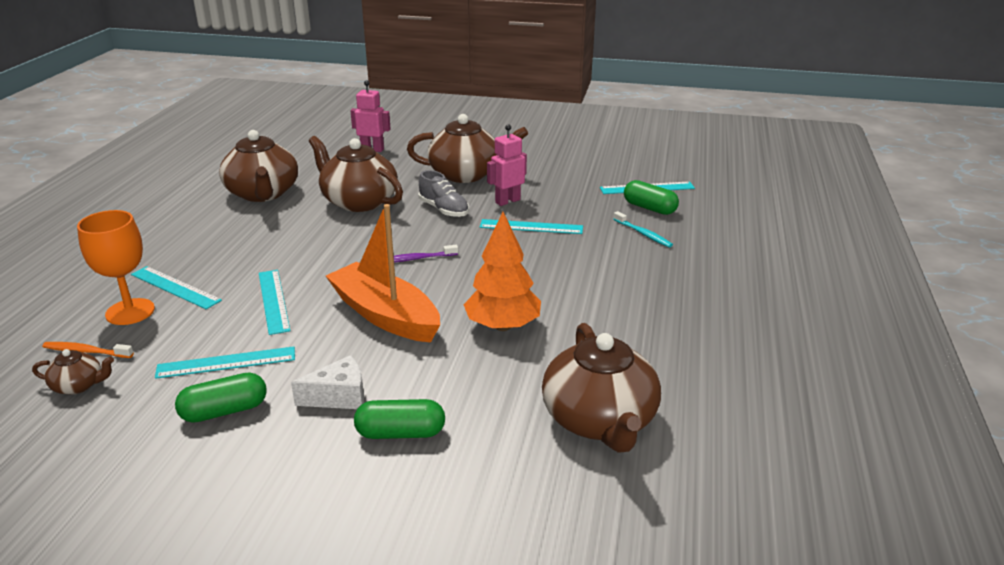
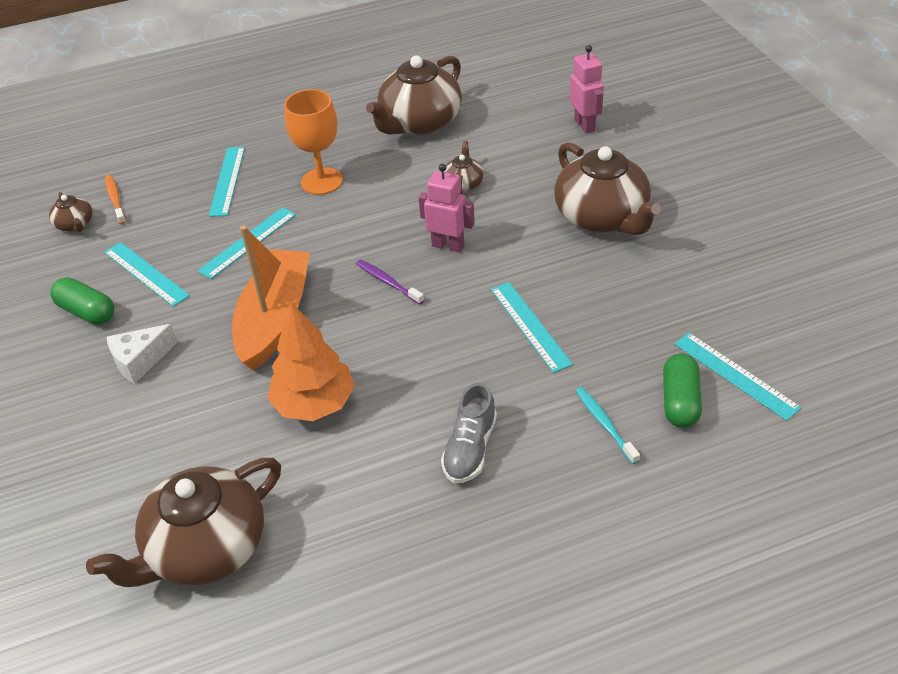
camera: 60 degrees right, 15 degrees up
(130, 312) = (178, 183): orange goblet -> orange goblet (322, 181)
(339, 397) = (140, 361): white cheese -> white cheese turned 105 degrees clockwise
(359, 201) = (463, 183): brown teapot -> brown teapot, size x0.46
(401, 433) = (114, 424): green capsule -> none
(444, 210) = (503, 245): grey shoe -> grey shoe (470, 448)
(507, 201) = (571, 279): pink robot -> pink robot (448, 245)
(643, 234) = (605, 424): turquoise toothbrush -> turquoise toothbrush turned 135 degrees clockwise

